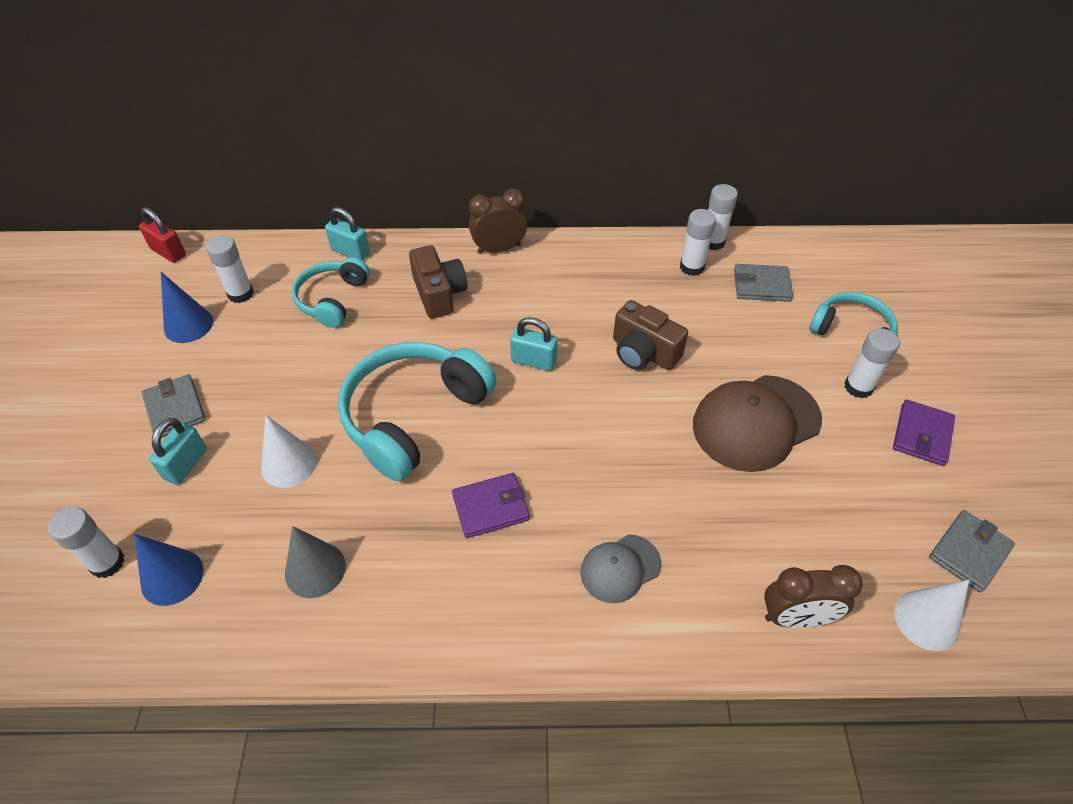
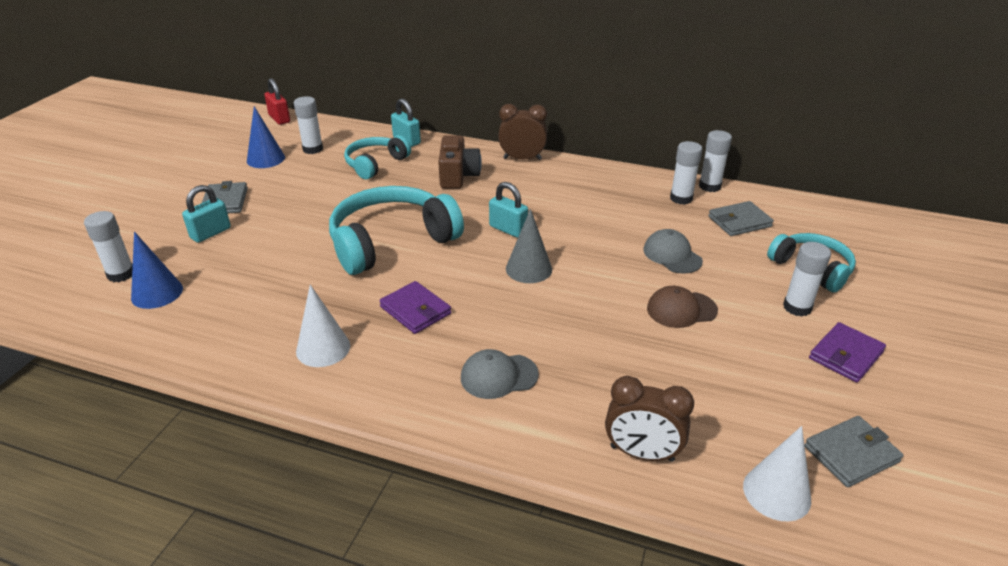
camera: 20 degrees right, 15 degrees down
(288, 464) = (281, 249): white cone -> white cone (323, 348)
(315, 569) = (257, 314): grey cone -> grey cone (528, 269)
(491, 507) = (415, 310): purple wallet -> purple wallet turned 45 degrees clockwise
(643, 352) = (605, 243): brown camera -> none
(716, 351) = (672, 255): none -> grey cap
(755, 422) = (681, 309): brown cap -> brown cap, size x0.55
(761, 285) = (739, 222): grey wallet -> grey wallet turned 45 degrees counterclockwise

